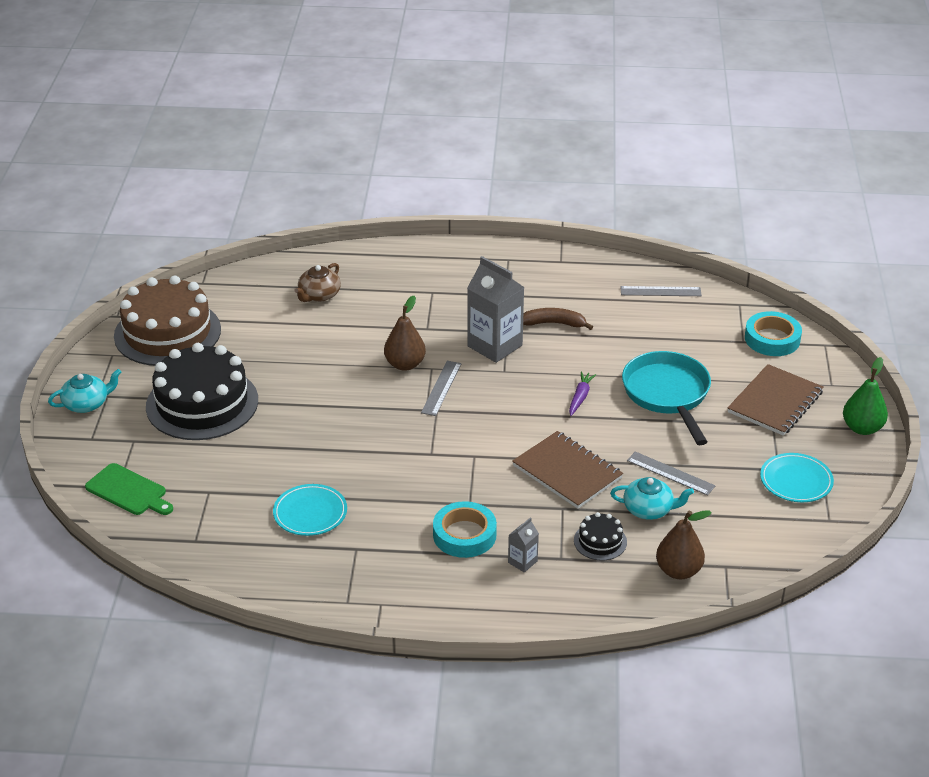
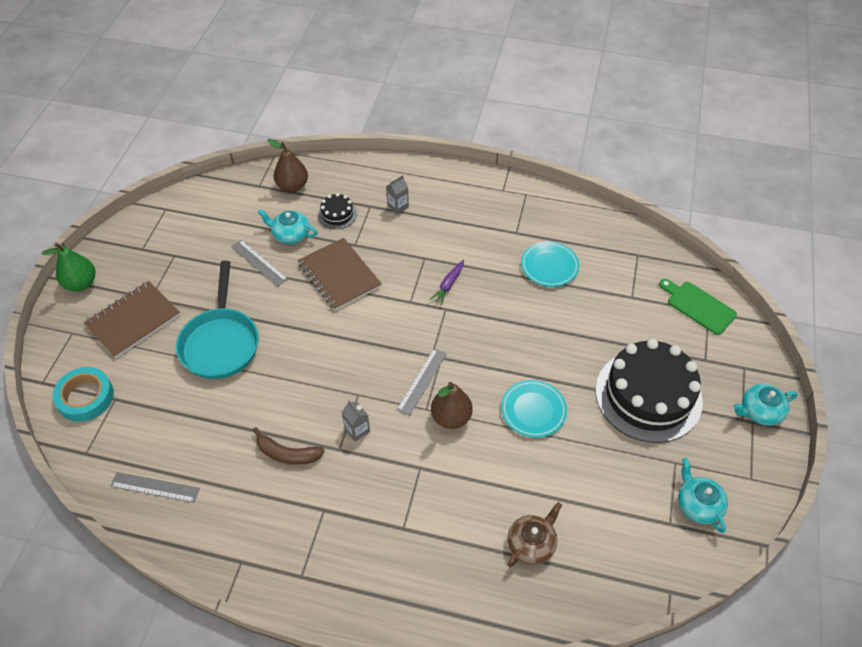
camera: 170 degrees left, 15 degrees up
(167, 333) = (698, 504): brown cake -> turquoise teapot
(464, 535) = (434, 232): turquoise tape -> none
(494, 346) = (357, 430): grey carton -> grey carton, size x0.46
(580, 397) = (299, 351): purple carrot -> purple carrot (448, 285)
(796, 481) = (167, 243): turquoise plate -> turquoise plate (533, 410)

